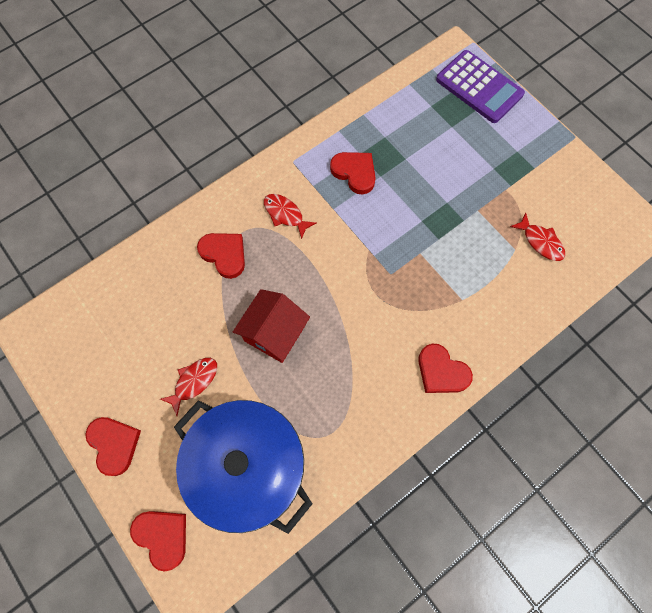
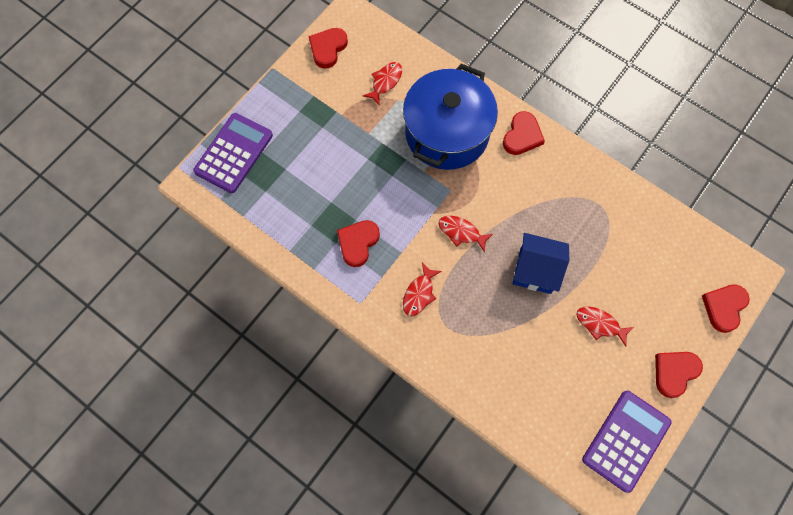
camera: 105 degrees left, 0 degrees up
(70, 365) = (626, 440): none -> purple calculator
(224, 254) = (476, 337): red heart -> red heart (328, 48)
(248, 466) = (648, 259): blue pot -> blue pot (447, 133)
(274, 333) = (535, 270): red house -> blue house
(339, 271) = (461, 232): none -> red fish

